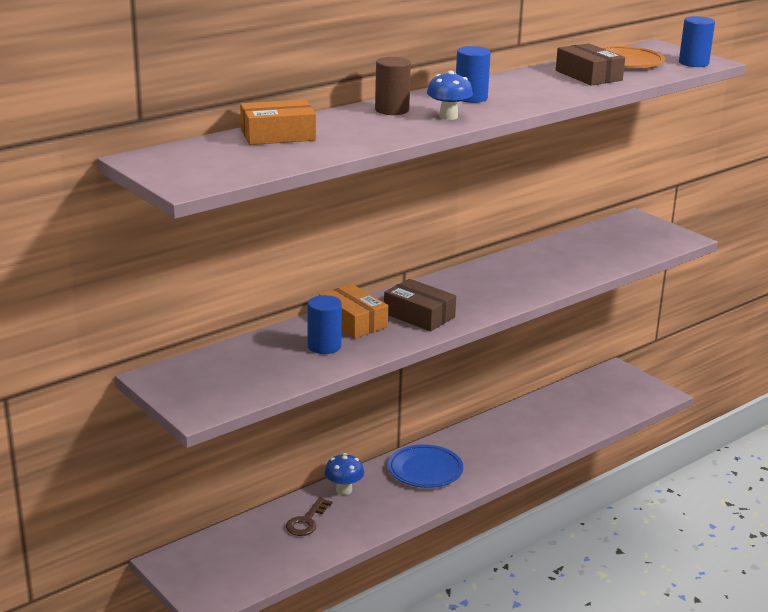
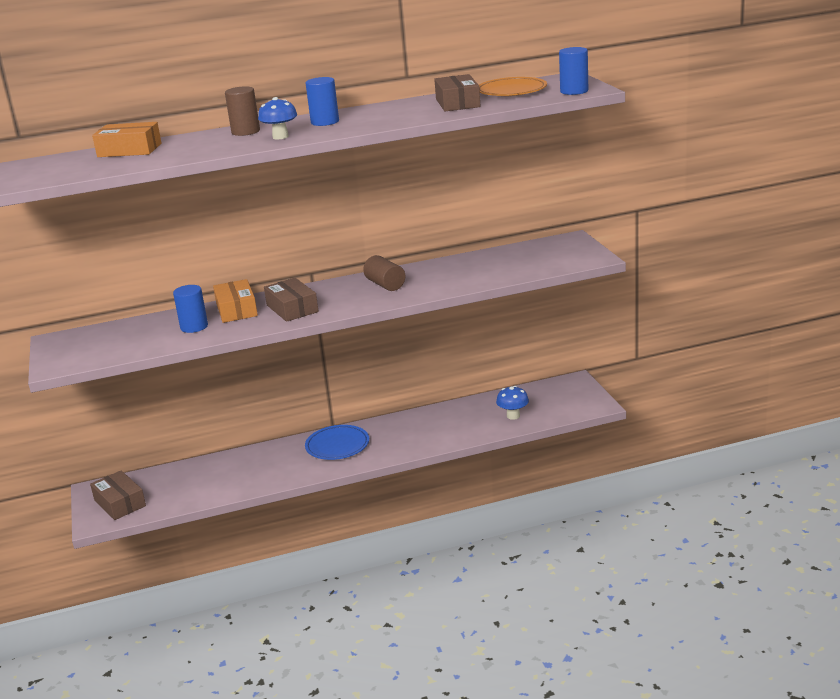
camera: 25 degrees right, 0 degrees up
(218, 574) = (120, 503): none -> brown box
(306, 521) = (214, 473): brown key -> none
(344, 490) = (262, 453): blue mushroom -> blue mushroom (513, 416)
(495, 280) = (385, 285): none -> brown cylinder

